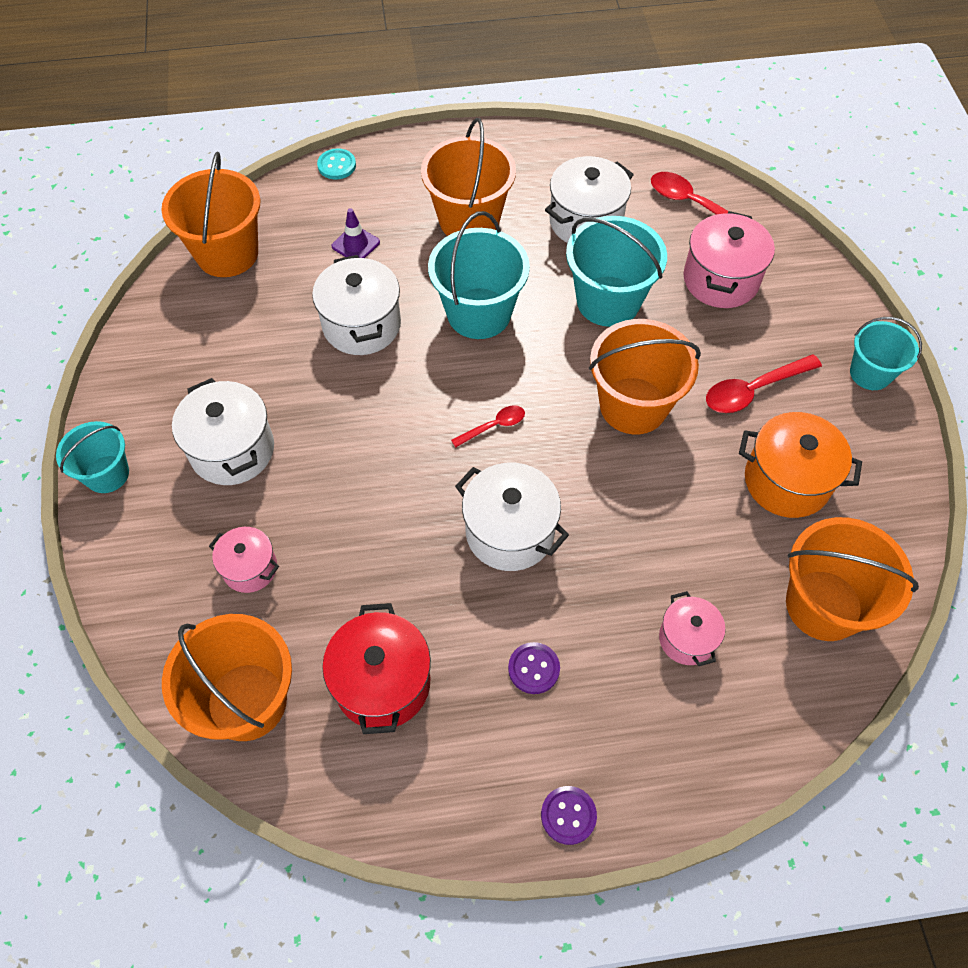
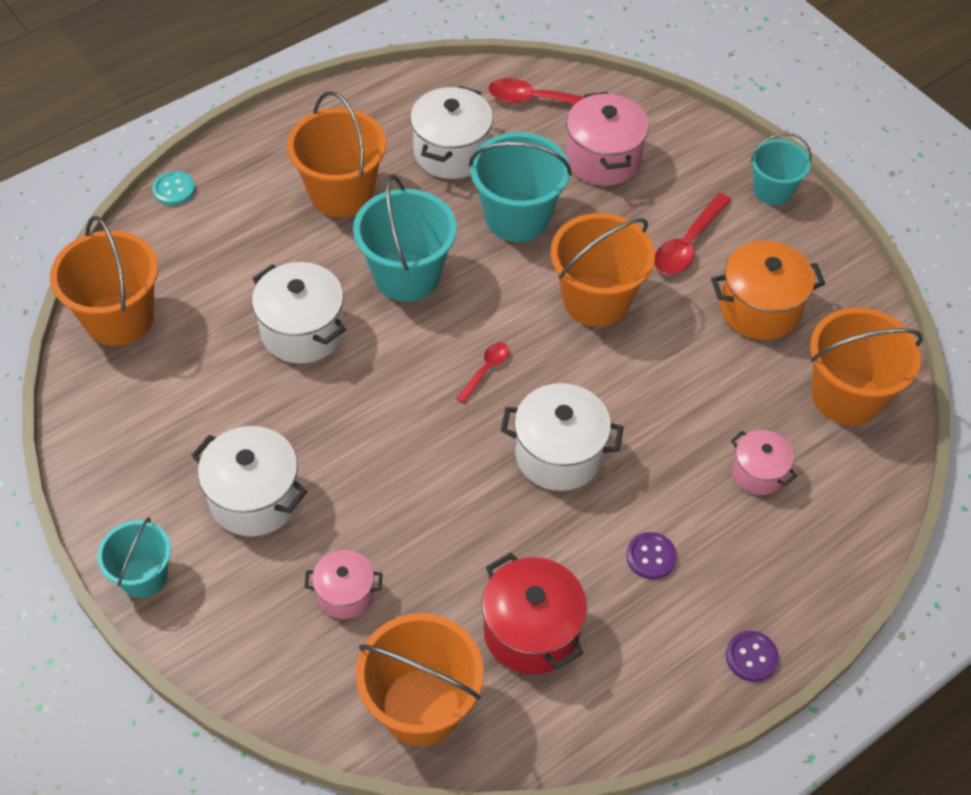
camera: 30 degrees left, 5 degrees down
(355, 244) = (245, 258): purple traffic cone -> none

